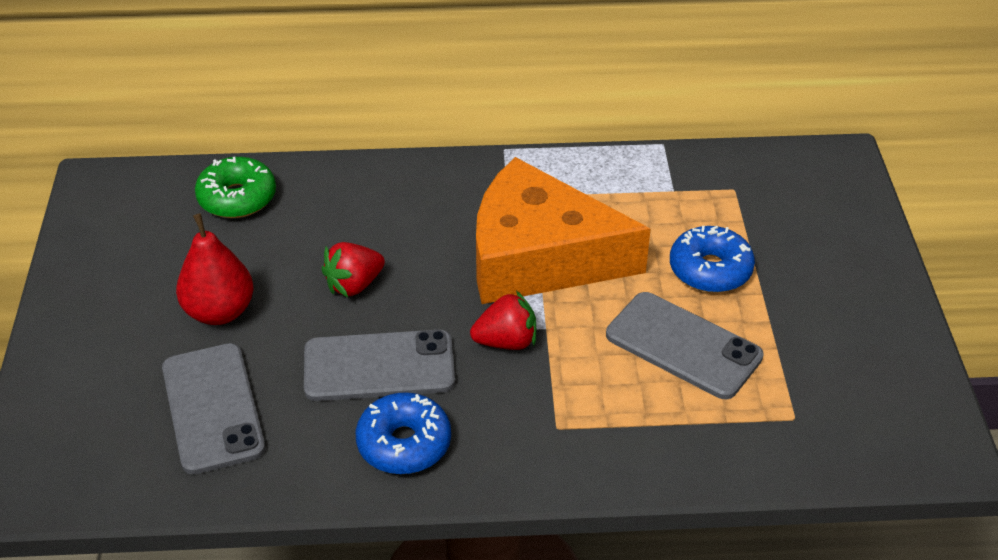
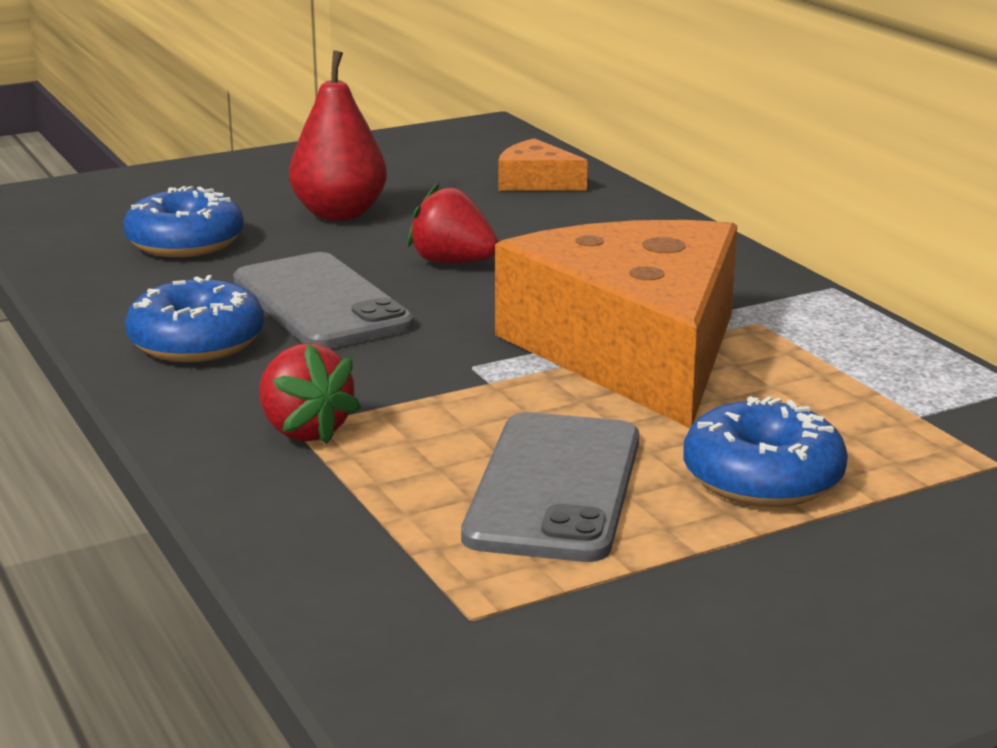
camera: 65 degrees right, 20 degrees down
(213, 408) = (185, 243): grey phone -> blue donut
(237, 198) = (535, 182): green donut -> orange cheese
(506, 341) = (437, 363): red strawberry -> red strawberry (304, 430)

